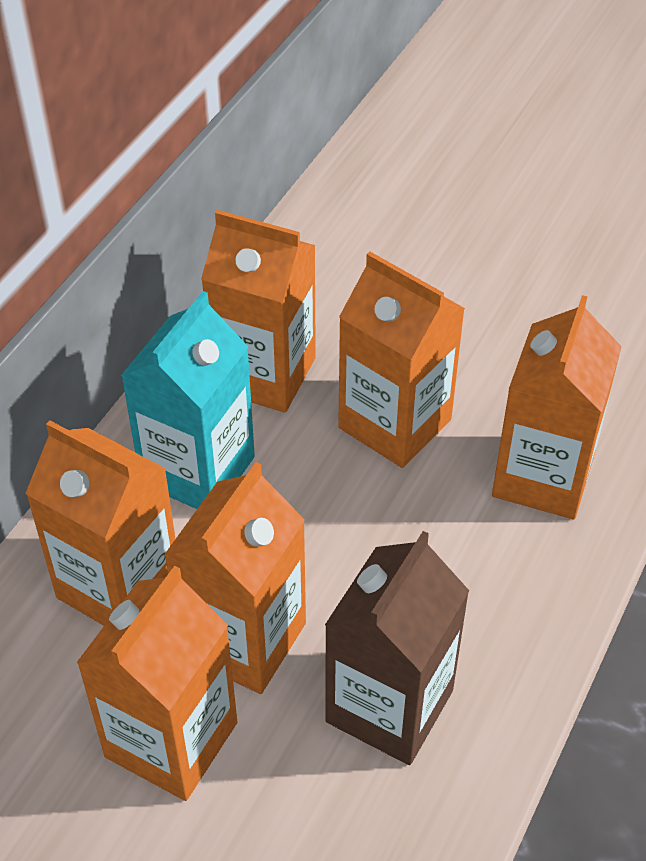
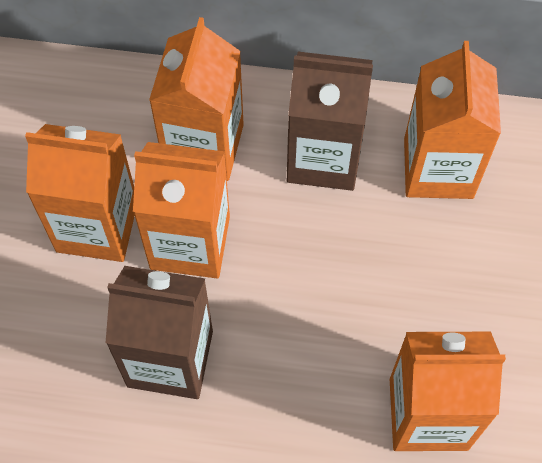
camera: 70 degrees right, 15 degrees up
(198, 470) = (324, 157): turquoise carton -> brown carton
(395, 423) = (432, 281): orange carton -> none

